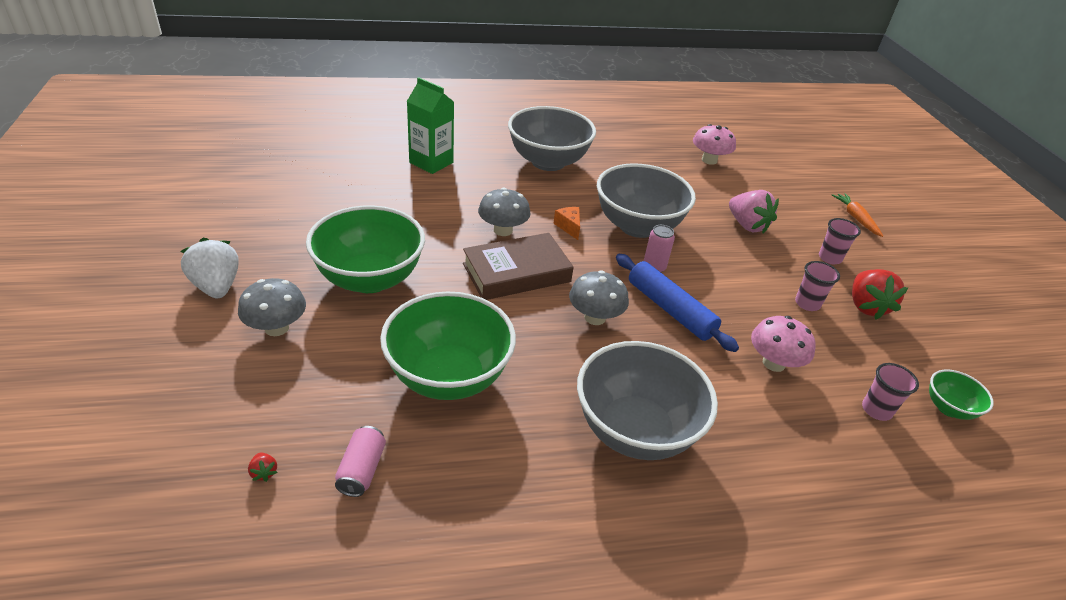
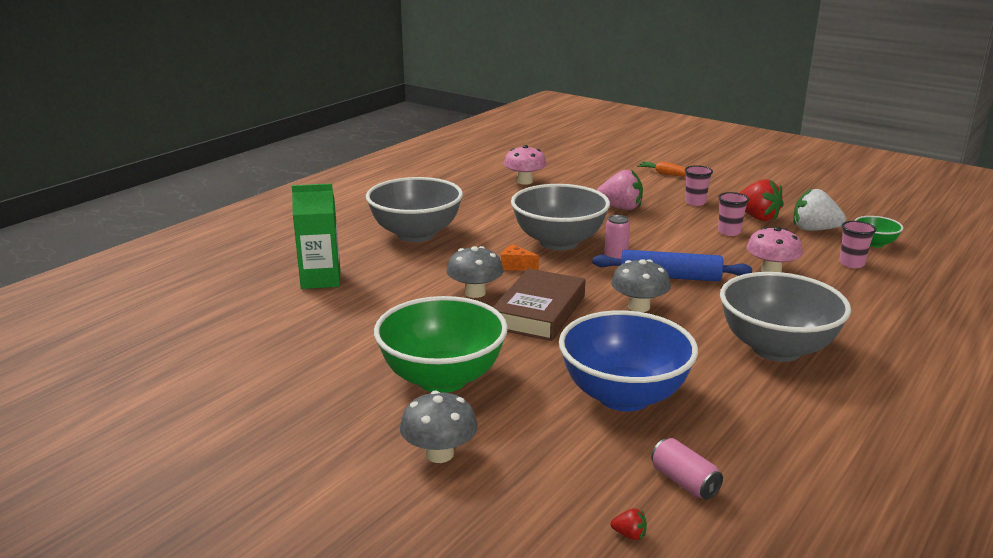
camera: 40 degrees left, 15 degrees down
(217, 286) = (321, 464): white strawberry -> white strawberry (814, 229)
(448, 376) = (624, 396): green bowl -> blue bowl

